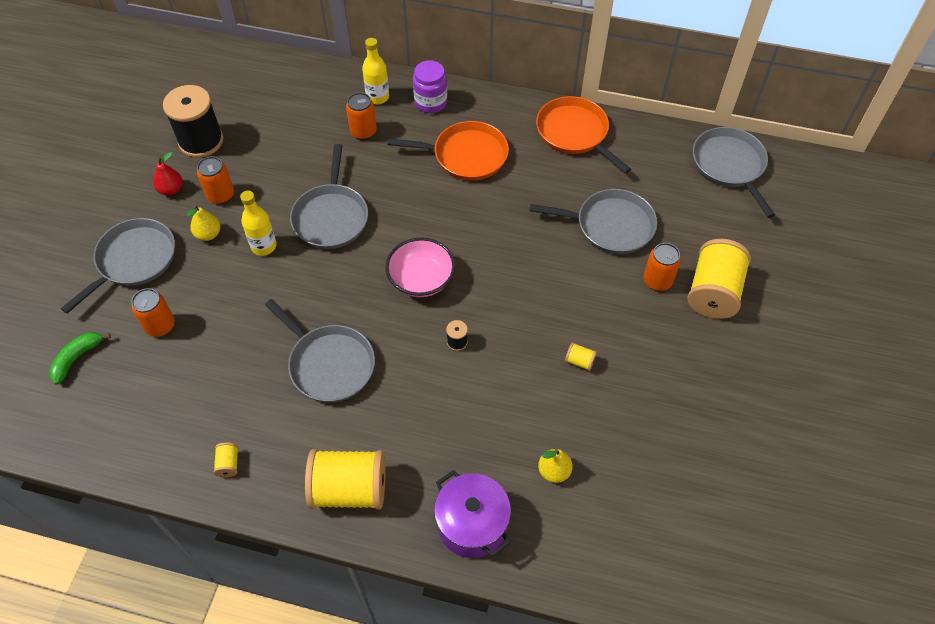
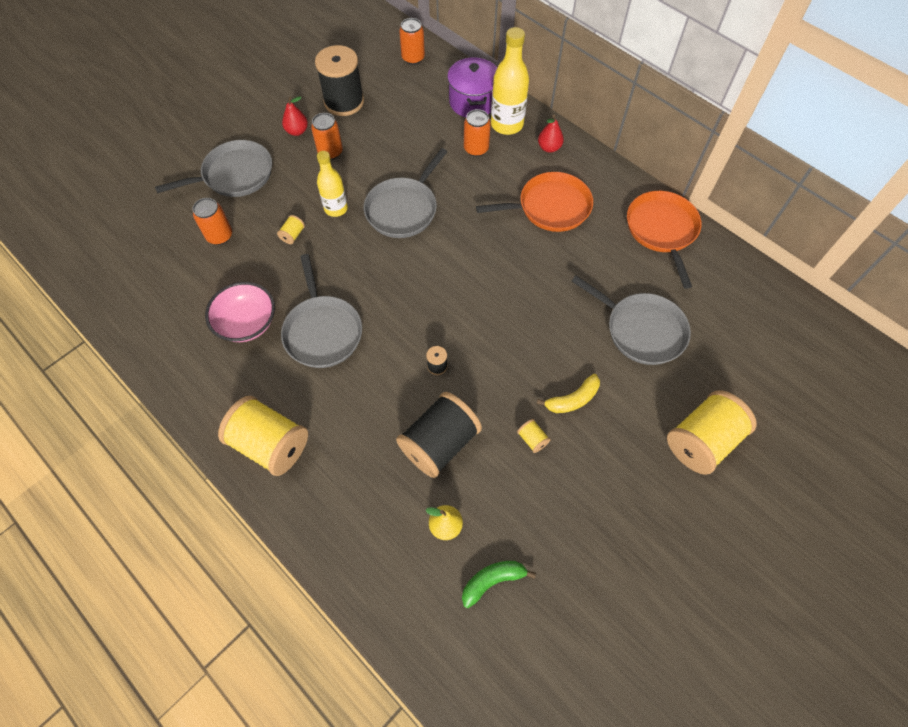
camera: 30 degrees right, 5 degrees up
(77, 358) = (147, 232): green banana -> green banana (492, 581)
(208, 234) = (301, 179): yellow pear -> none
(228, 464) = (196, 372): yellow spool -> yellow spool (293, 235)
(377, 97) = (507, 124): yellow bottle -> yellow bottle, size x1.50
(421, 279) = (442, 297): pink bowl -> pink bowl (247, 323)
(430, 102) = (549, 148): purple jar -> red pear
(466, 155) = (550, 207): orange pan -> orange pan turned 45 degrees counterclockwise
(472, 524) = (346, 532): purple pot -> purple pot (473, 102)
(503, 406) = (439, 443): none -> black spool
(591, 311) = (572, 399): none -> yellow banana
(657, 281) = (653, 403): orange can -> orange can (413, 58)
(729, 165) = (797, 328): grey pan -> none

